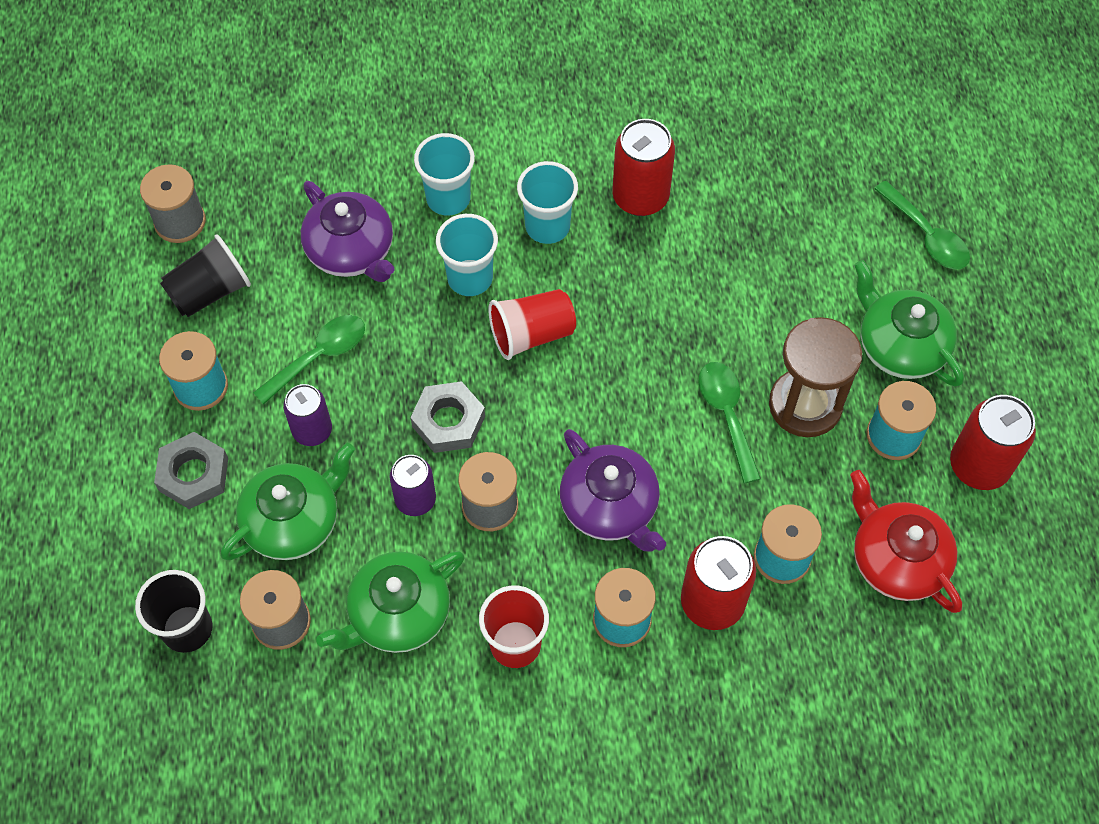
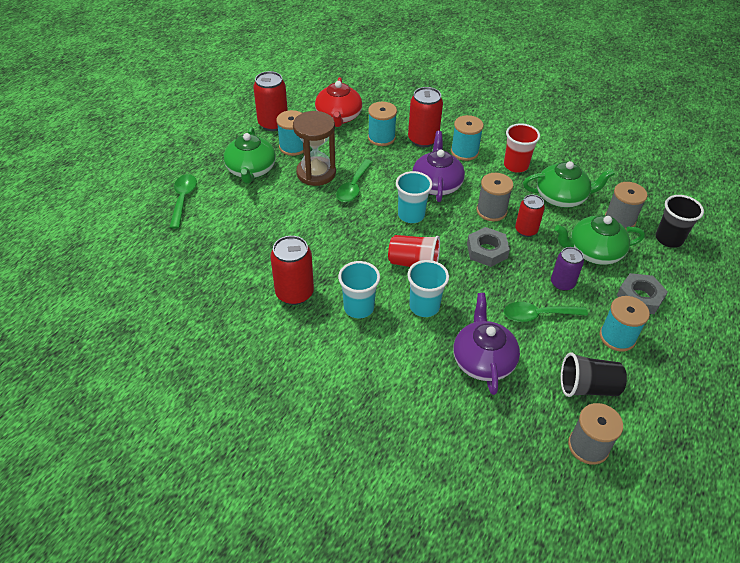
camera: 145 degrees left, 15 degrees down
(415, 499) = (526, 230): purple can -> red can
(448, 198) = (402, 356): turquoise cup -> turquoise cup (411, 215)

